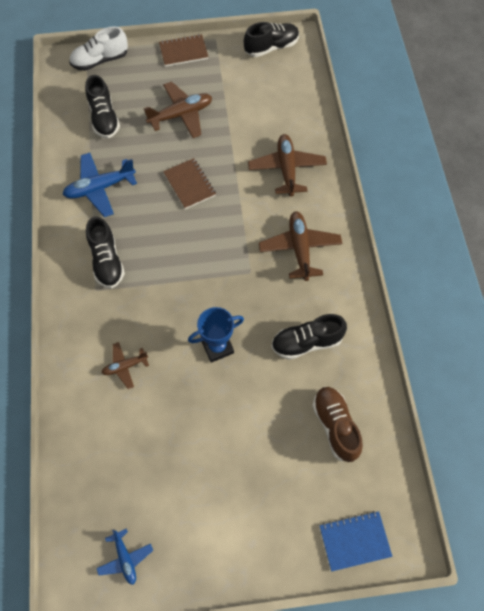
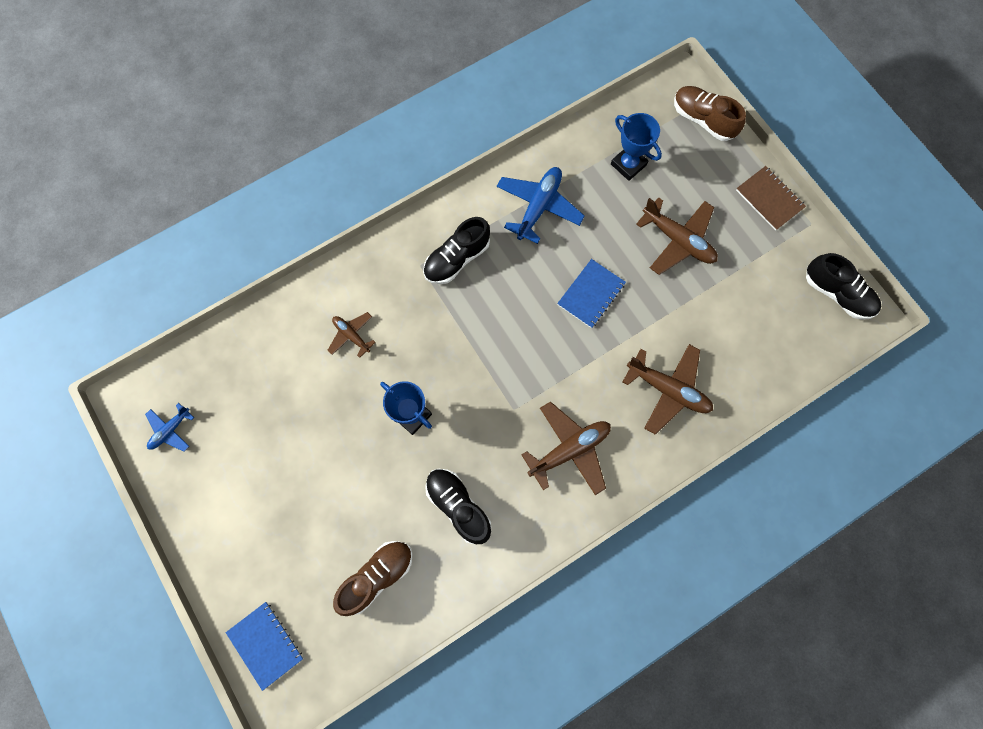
camera: 65 degrees right, 10 degrees up
(100, 60) = (703, 120): white shoe -> brown shoe
(100, 188) = (538, 207): blue plane -> blue plane turned 75 degrees clockwise
(104, 118) = (628, 164): black shoe -> blue trophy
(189, 184) = (591, 294): brown notebook -> blue notebook
(287, 169) = (668, 390): brown plane -> brown plane turned 60 degrees clockwise

